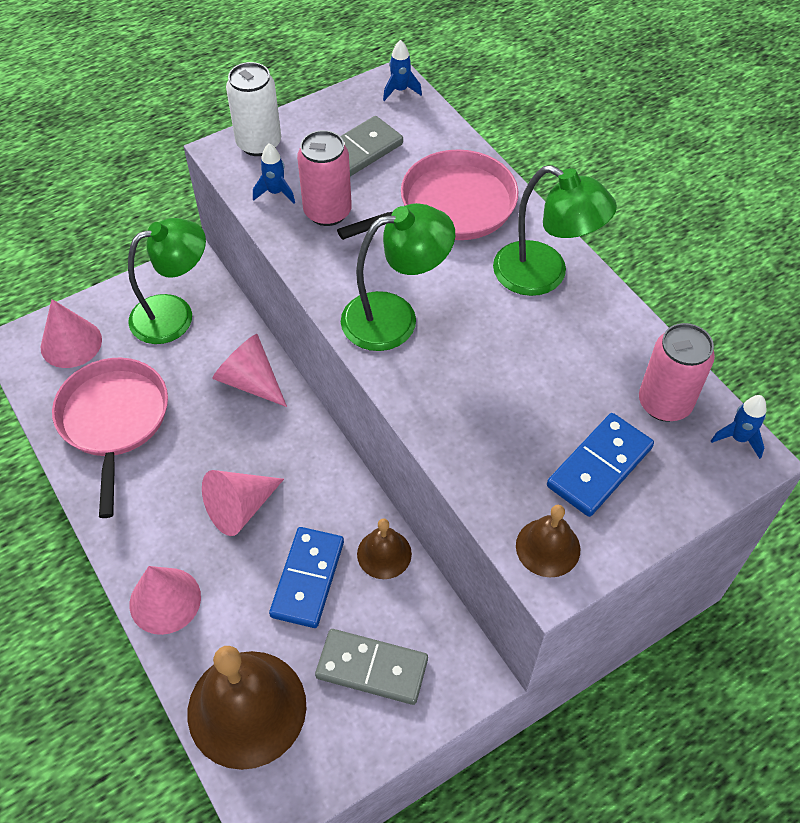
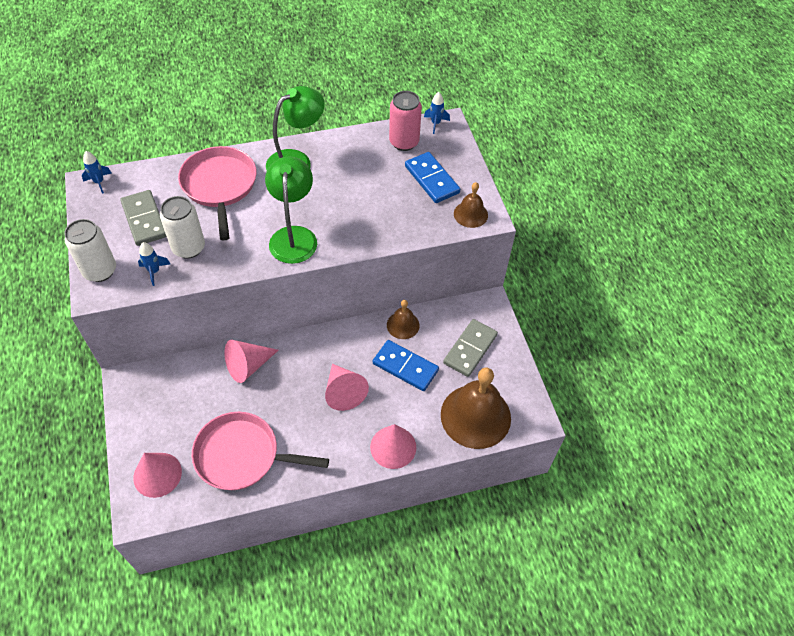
camera: 75 degrees left, 0 degrees up
(174, 314) = (166, 400): green lamp -> none
(327, 212) = (188, 248): pink can -> white can

